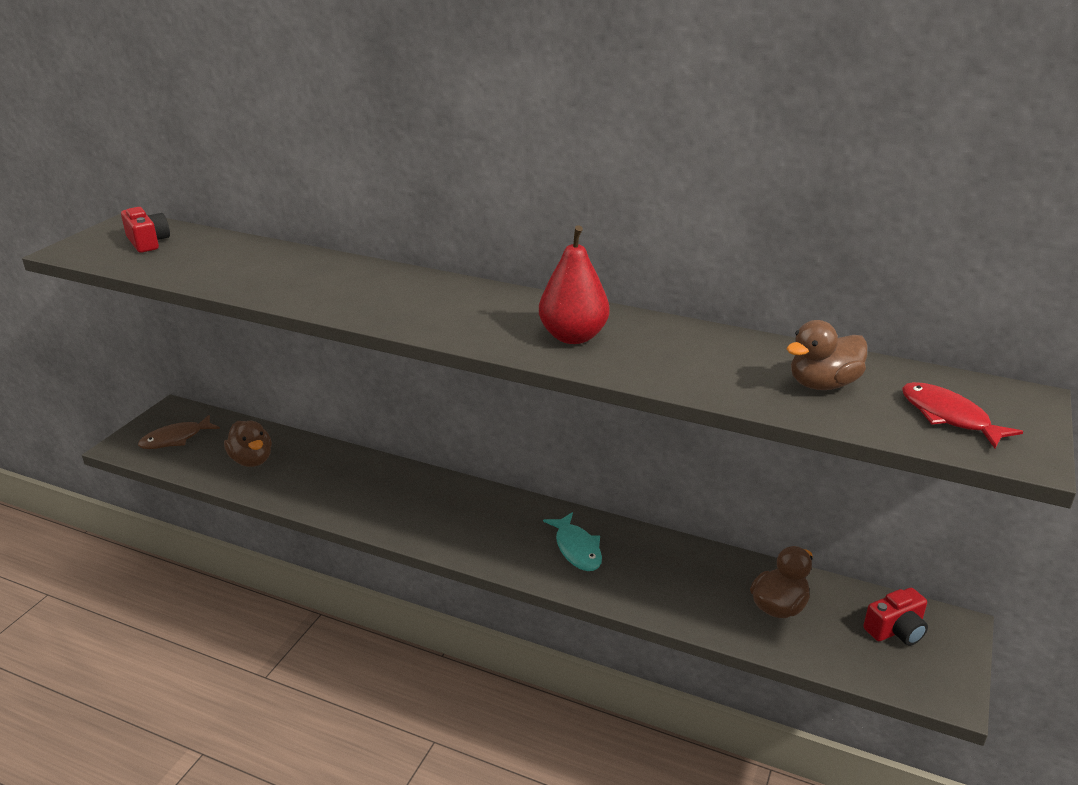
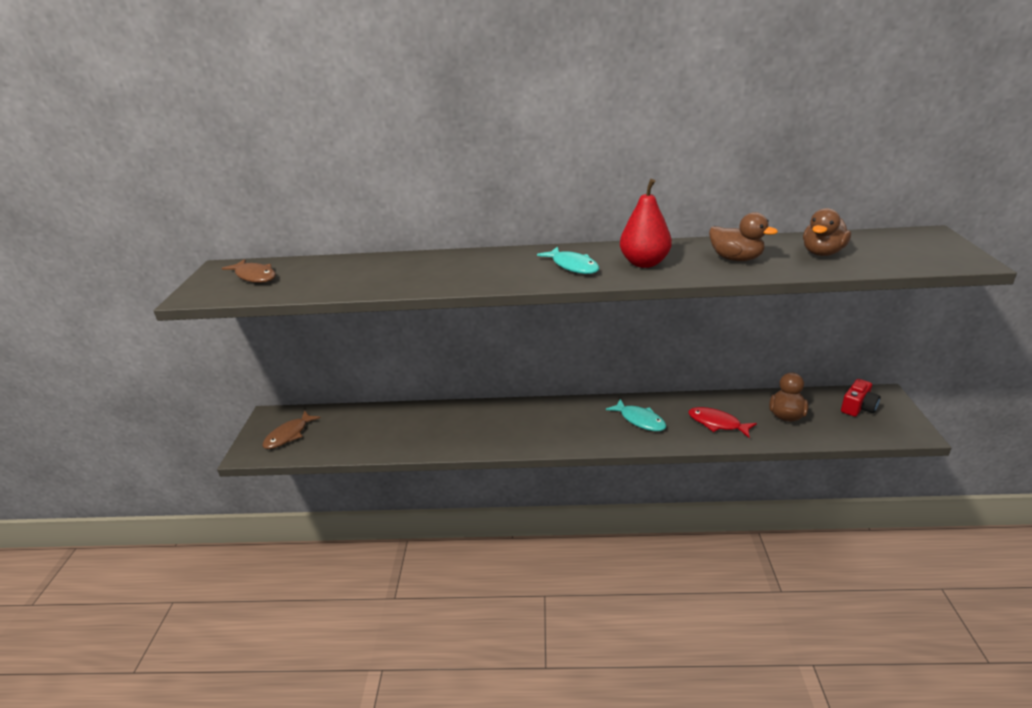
camera: 20 degrees left, 0 degrees up
(148, 242) = (254, 276): red camera -> brown fish
(252, 460) = (363, 432): brown duck -> brown duck (736, 259)
(484, 318) = (573, 266): none -> turquoise fish
(948, 417) = (908, 252): red fish -> red fish (717, 423)

